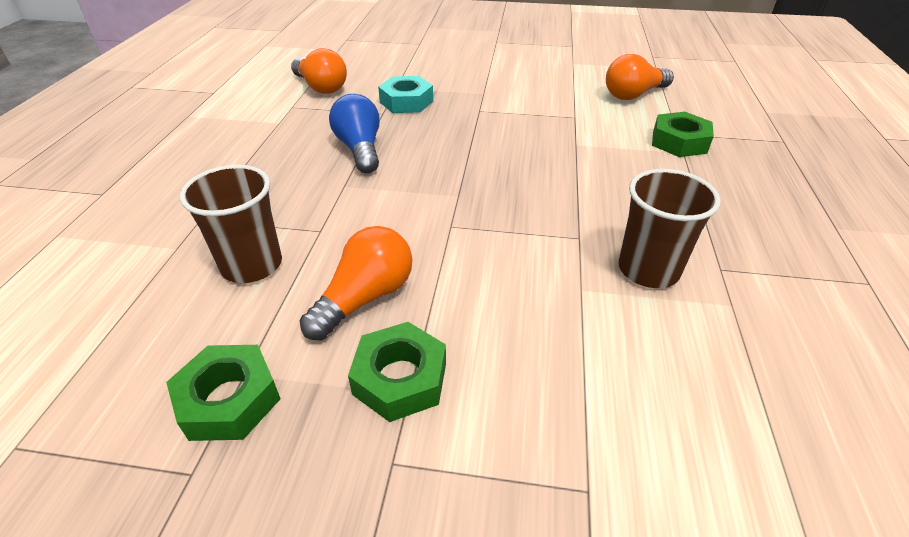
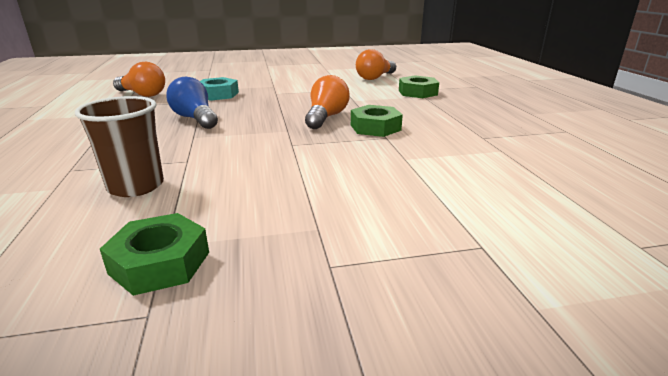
camera: 20 degrees left, 15 degrees down
(365, 298) = (248, 187): orange light bulb -> orange light bulb (326, 117)
(400, 378) = (305, 221): green nut -> green nut (375, 127)
(648, 270) = (440, 144): brown cup -> none

